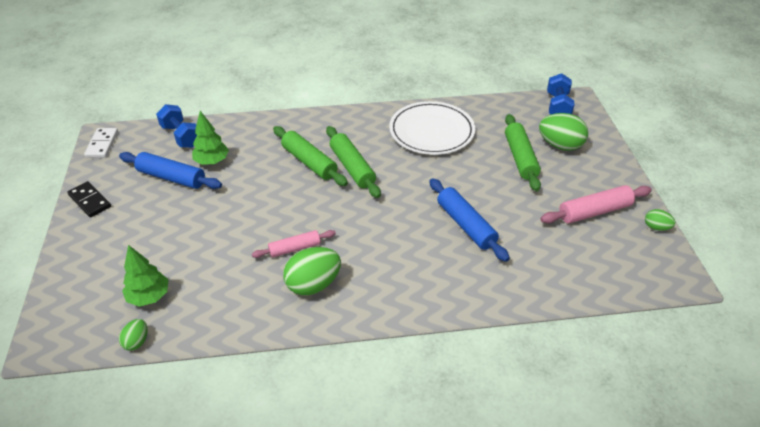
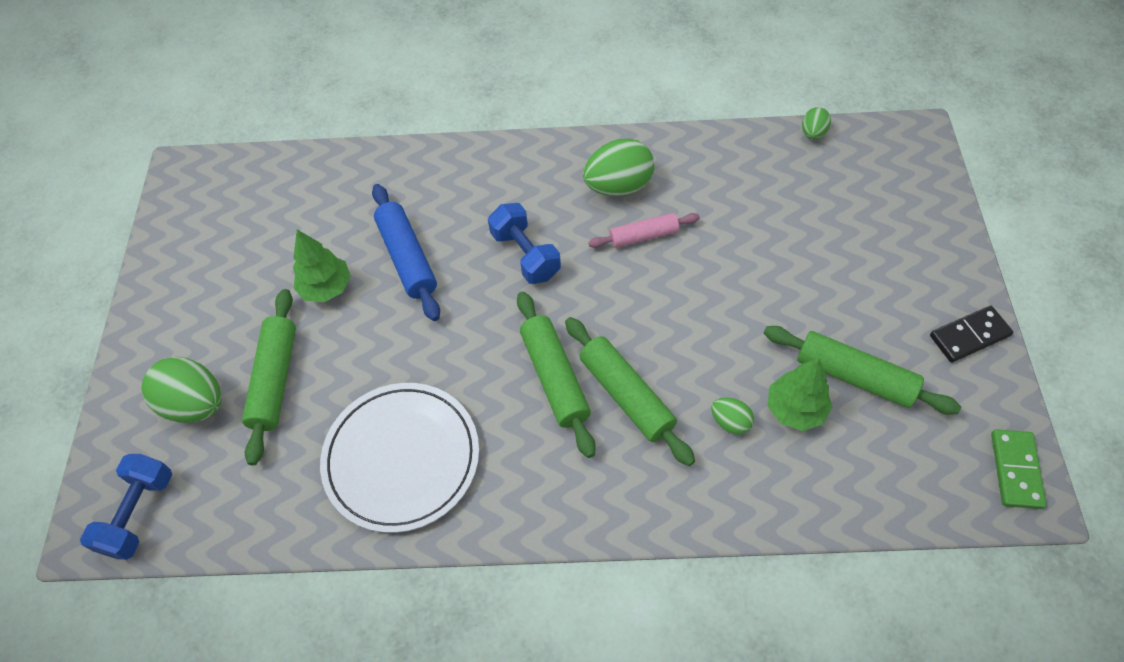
camera: 170 degrees left, 15 degrees up
(90, 201) = (969, 336): black domino -> black domino turned 75 degrees counterclockwise
(102, 144) = (1015, 470): white domino -> green domino
(149, 296) = (818, 182): green tree -> green tree (326, 288)
(171, 178) = (855, 376): blue rolling pin -> green rolling pin
(181, 136) = (871, 482): blue dumbbell -> blue dumbbell (525, 255)
(594, 212) = (222, 268): pink rolling pin -> none
(656, 227) = (158, 239): green egg -> green egg (730, 422)

